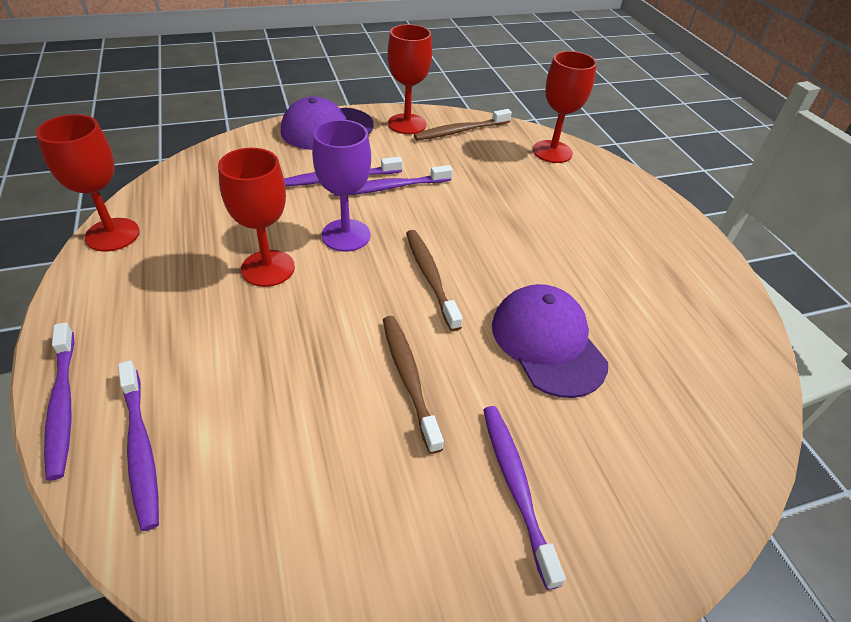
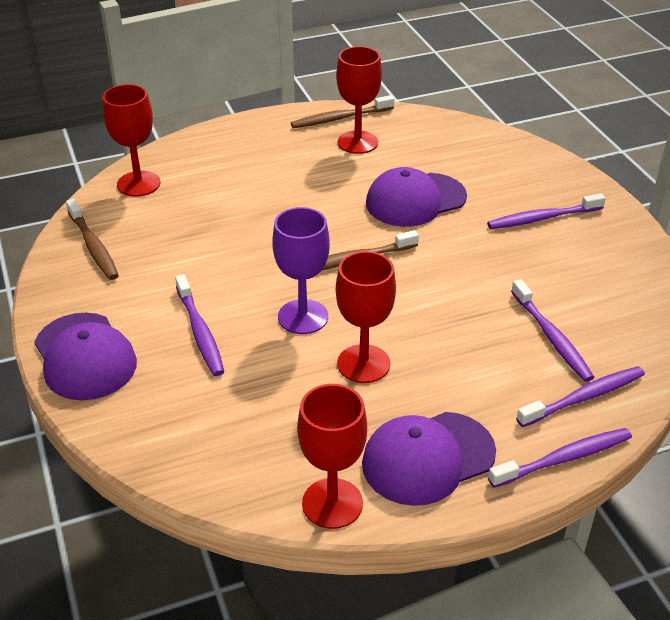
camera: 90 degrees left, 5 degrees down
(126, 297) = (427, 458): none -> purple cap
(390, 187) = (215, 293): purple toothbrush -> purple toothbrush (551, 337)
(407, 124) = (75, 288): red goblet -> red goblet (357, 142)
(409, 378) = (471, 266): brown toothbrush -> brown toothbrush (340, 118)

